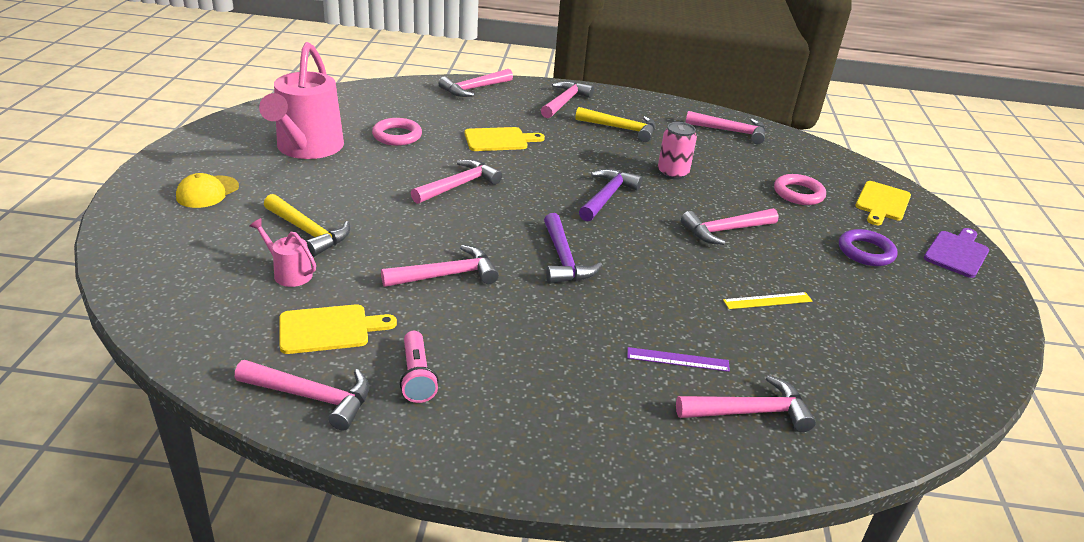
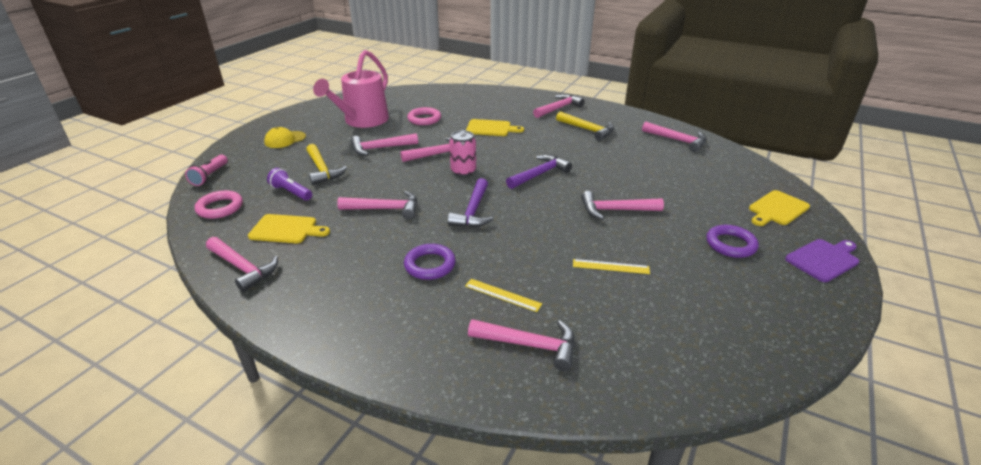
camera: 25 degrees right, 0 degrees up
(289, 273) = (291, 192): pink watering can -> purple flashlight
(417, 376) = (314, 269): pink flashlight -> pink flashlight (210, 176)
(474, 89) = (500, 95): pink hammer -> pink hammer (380, 148)
(565, 340) = (430, 265): none -> purple ring
(672, 173) = (604, 164): pink can -> pink can (463, 171)
(678, 359) = (502, 295): purple ruler -> yellow ruler
(798, 193) = (702, 192): pink ring -> pink ring (220, 208)

